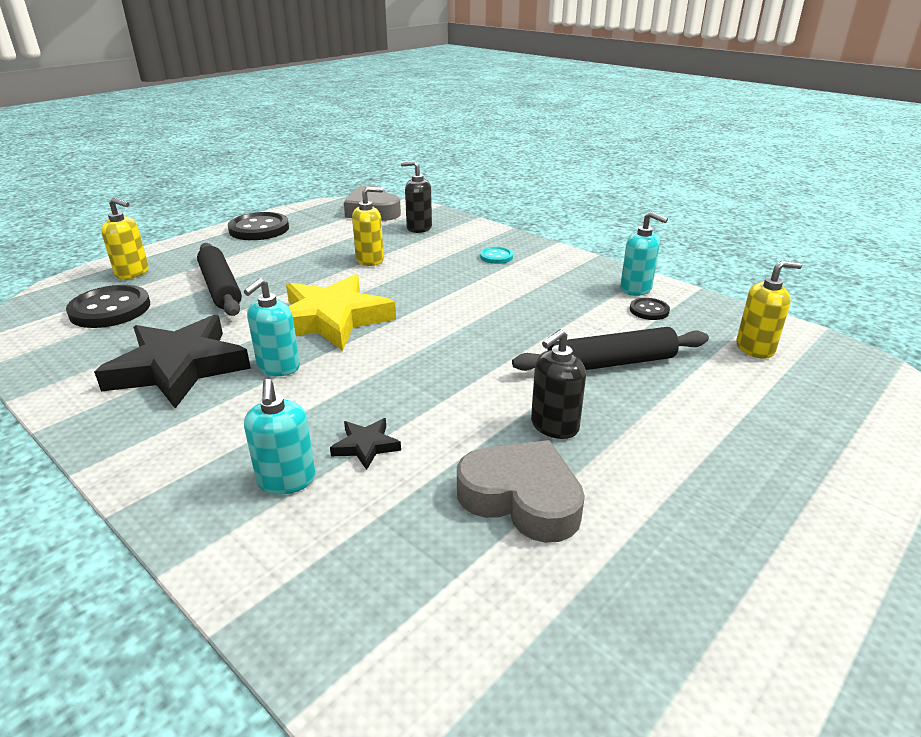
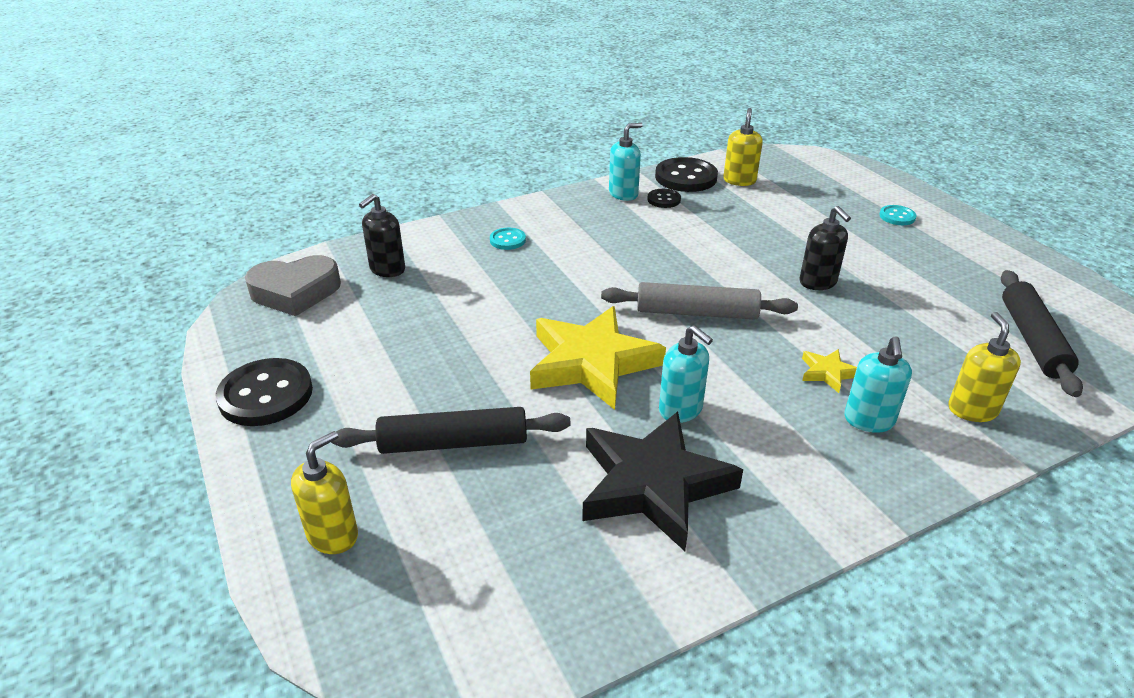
camera: 70 degrees left, 5 degrees up
(110, 309) = (455, 555): black button -> black button (686, 177)
(286, 481) = (869, 420): turquoise soap dispenser -> turquoise soap dispenser turned 90 degrees clockwise
(366, 446) = (827, 373): black star -> yellow star
(370, 260) = (454, 317): yellow soap dispenser -> yellow soap dispenser (972, 410)
(437, 356) = (696, 312): none -> grey rolling pin
(521, 498) = (899, 315): grey heart -> none
(610, 363) = (739, 238): black rolling pin -> black rolling pin (1032, 340)
(812, 488) = (897, 216): none -> turquoise button

